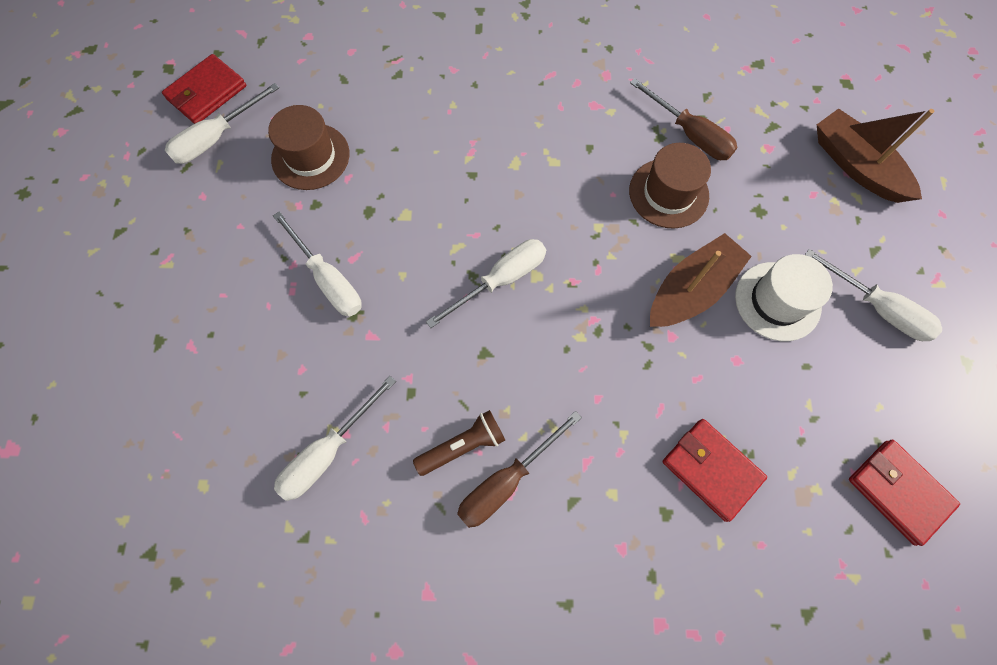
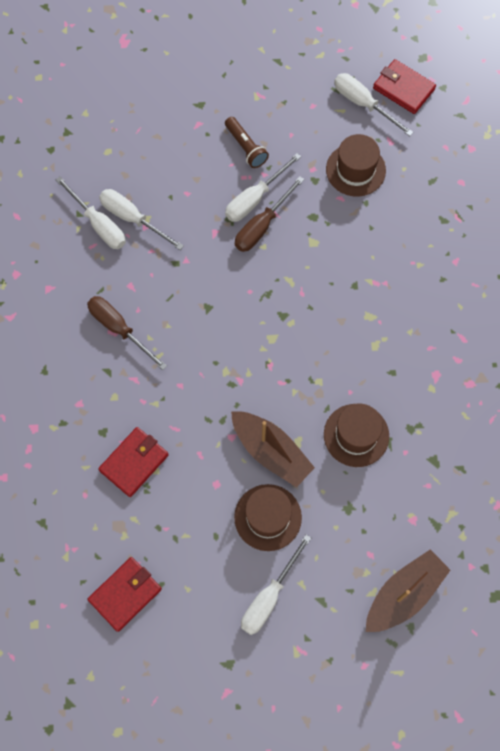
camera: 85 degrees right, 0 degrees up
(463, 446) = (141, 299): brown flashlight -> brown flashlight (246, 147)
(501, 280) = (265, 314): white screwdriver -> white screwdriver (99, 224)
(690, 134) = (417, 453): brown screwdriver -> brown screwdriver (262, 226)
(777, 301) = (268, 517): white hat -> brown hat

